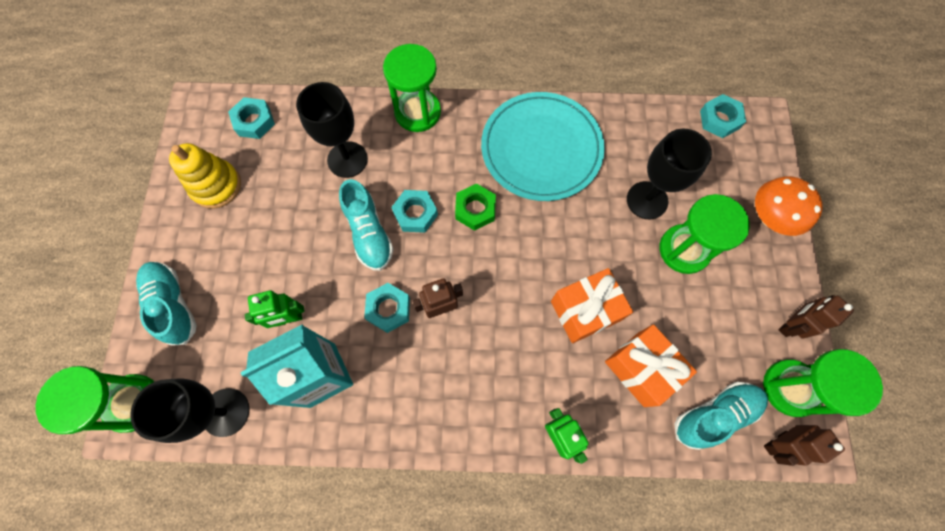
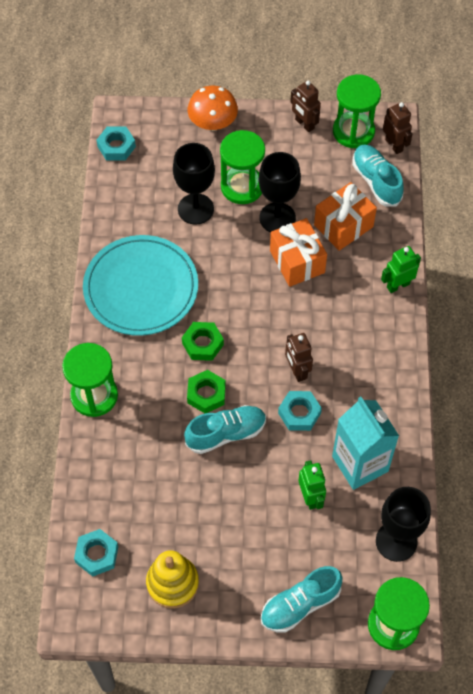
camera: 90 degrees left, 10 degrees down
(347, 159) = (146, 458): black goblet -> black goblet (277, 218)
(415, 213) = (206, 394): turquoise nut -> green nut

